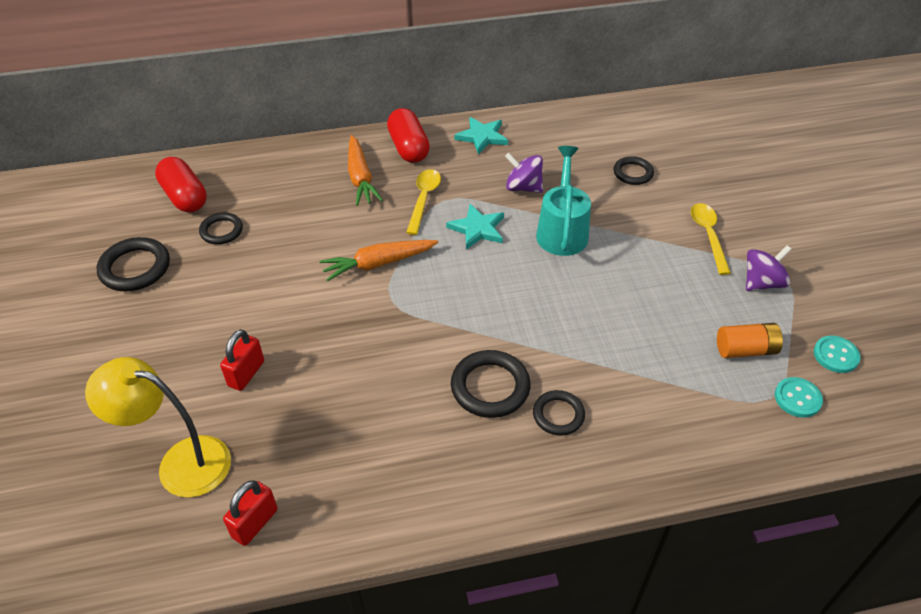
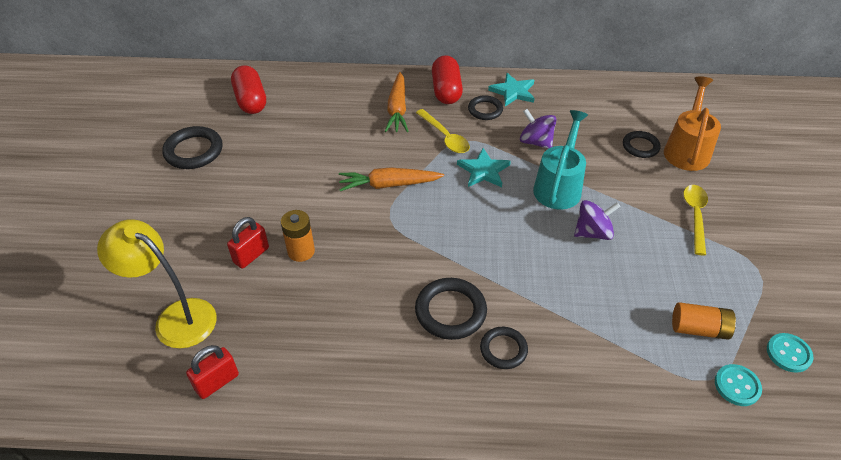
camera: 15 degrees right, 0 degrees up
(221, 231) = (270, 133): black ring -> black ring (485, 110)
(303, 357) = (301, 251): none -> orange battery
(424, 199) = (445, 137): yellow spoon -> yellow spoon turned 120 degrees clockwise
(680, 167) = (687, 149): none -> orange watering can
(762, 283) = (734, 270): purple spinning top -> purple spinning top (593, 232)

